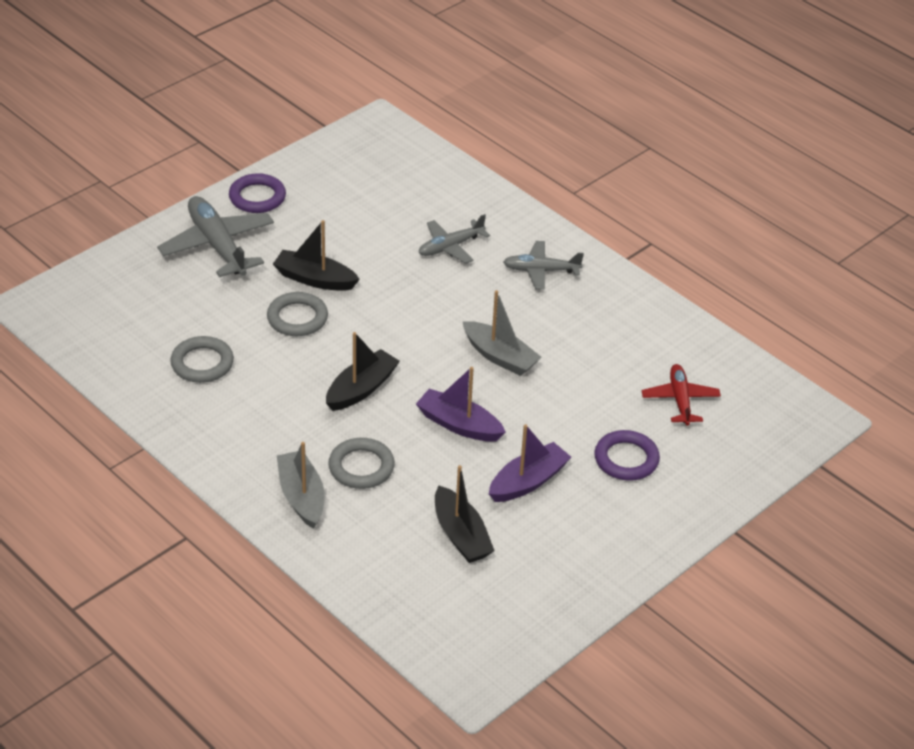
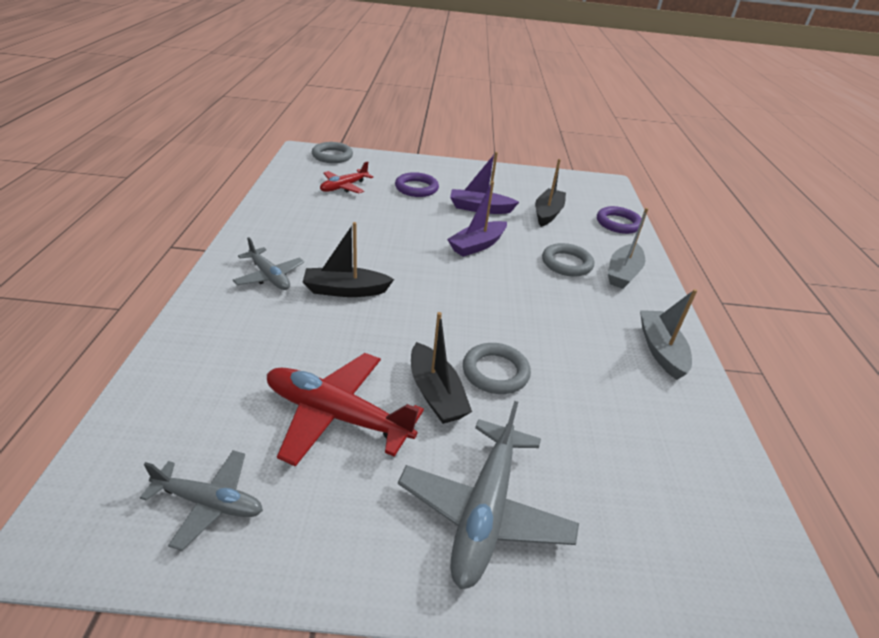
camera: 135 degrees left, 5 degrees down
(202, 363) = (621, 393): grey ring -> grey ring (332, 156)
(257, 197) = (359, 547): purple ring -> purple ring (618, 223)
(349, 231) = (336, 415): none -> red plane
(361, 389) = (511, 296): black boat -> black boat (345, 290)
(450, 247) = (288, 336): grey plane -> grey plane (209, 502)
(459, 425) = (477, 245): purple boat -> purple boat turned 60 degrees clockwise
(500, 356) = (394, 255): grey boat -> grey boat (660, 350)

